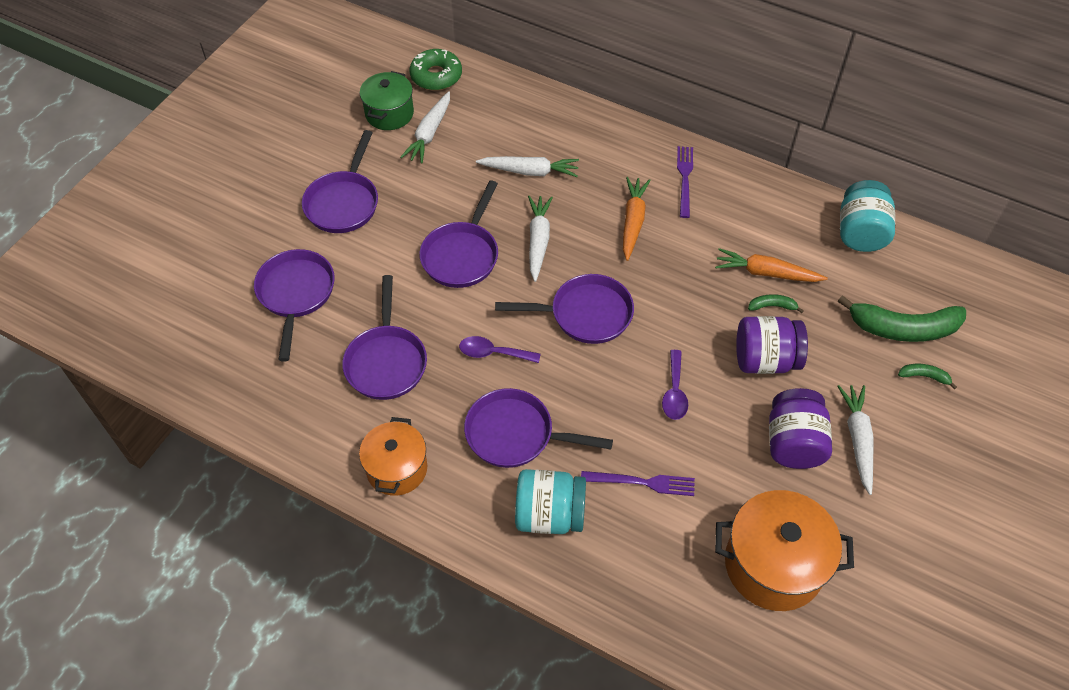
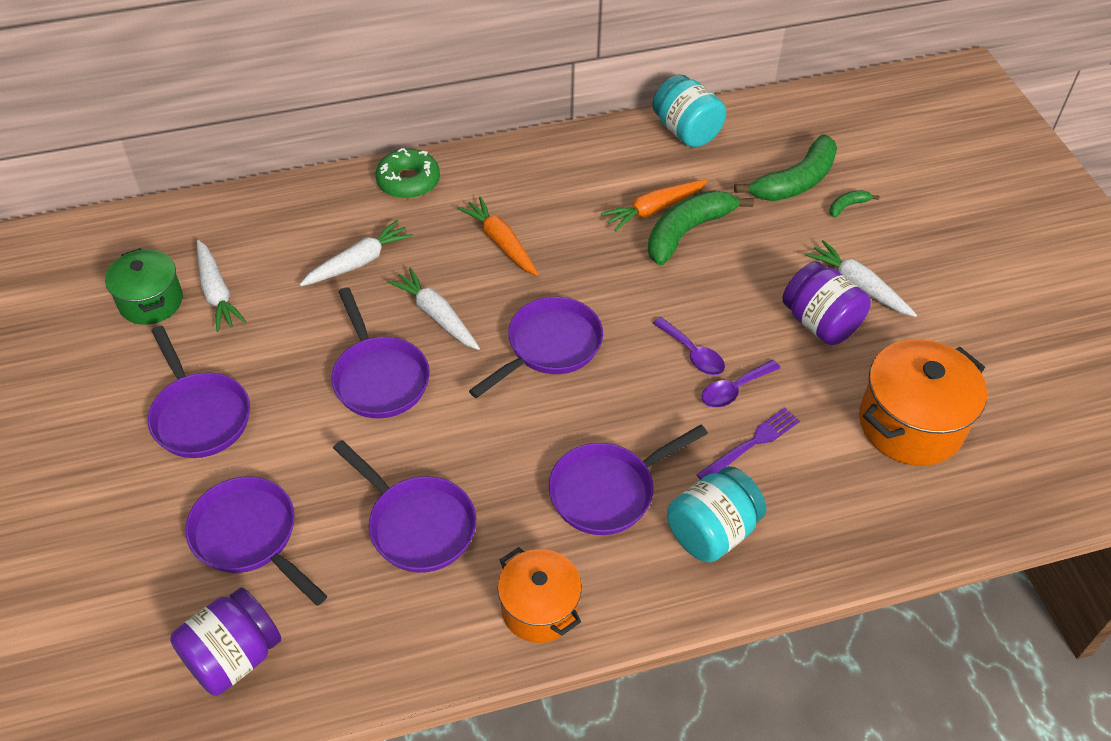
camera: 45 degrees left, 5 degrees down
(436, 76) = (162, 237): green donut -> green donut (408, 181)
(493, 353) = (508, 439): purple spoon -> purple spoon (734, 390)
(685, 179) = (504, 179): purple fork -> none
(765, 360) = (729, 276): purple jar -> purple jar (233, 657)
(772, 306) = (687, 232): green banana -> green banana, size x2.27

